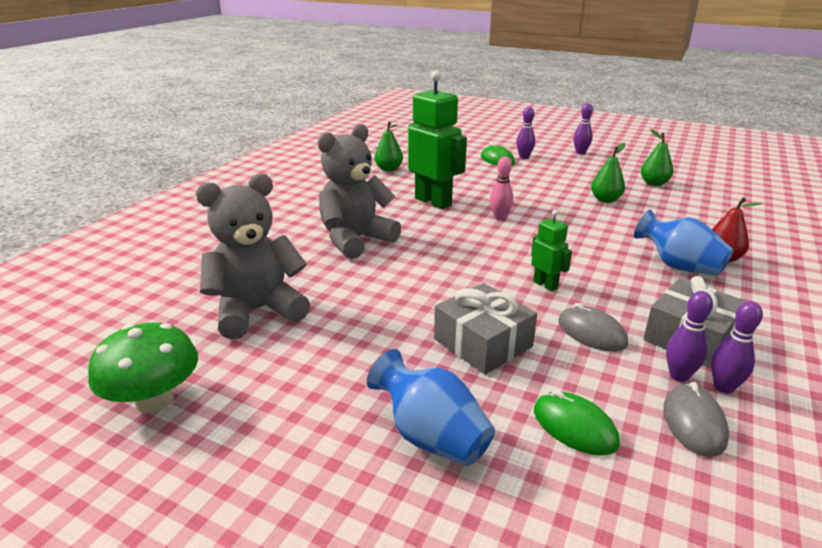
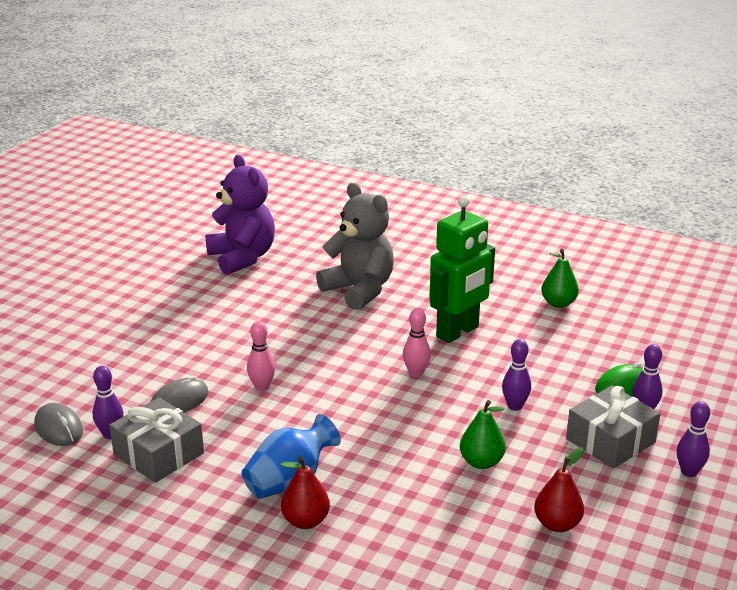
camera: 90 degrees right, 0 degrees up
(154, 400) = (152, 239): green mushroom -> none
(257, 311) = (242, 258): grey teddy bear -> purple teddy bear
(431, 436) = (88, 325): blue vase -> none
(482, 343) = (179, 348): grey gift -> grey gift (610, 440)
(545, 285) = (262, 387): green robot -> pink bowling pin
(574, 427) = (75, 377): green mouse -> none
(654, 183) = (557, 524): green pear -> red pear
(693, 423) = (59, 428): grey mouse -> grey mouse turned 45 degrees clockwise
(723, 387) = (90, 453): purple bowling pin -> purple bowling pin (515, 406)

